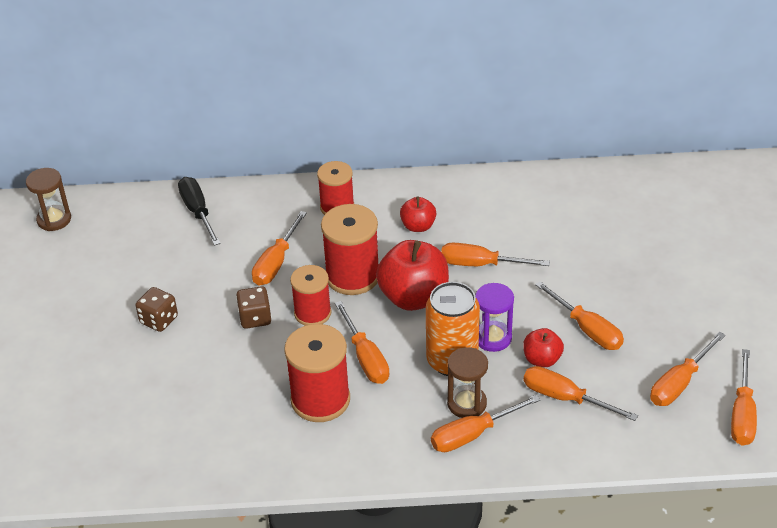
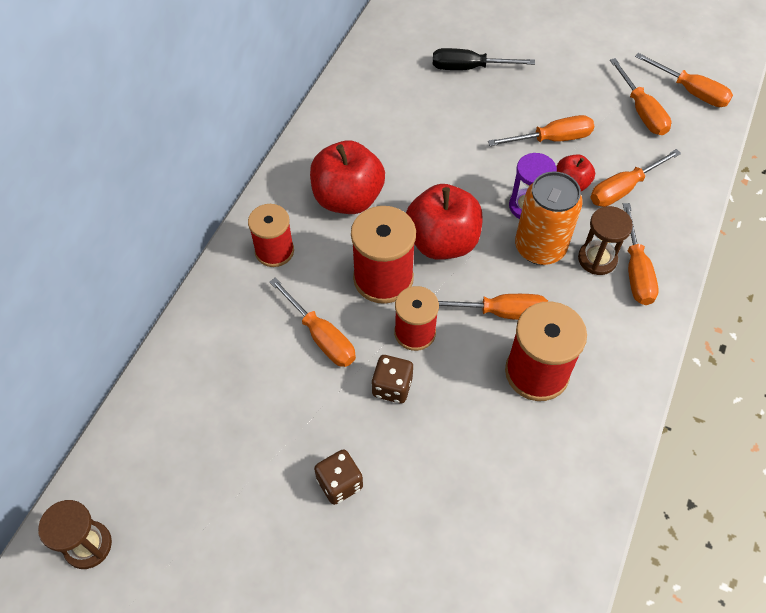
camera: 65 degrees left, 15 degrees up
(197, 212) = (189, 381): black screwdriver -> black screwdriver (469, 68)
(418, 226) = (348, 198): red apple -> red apple, size x1.88
(480, 264) = (430, 175): orange screwdriver -> none

